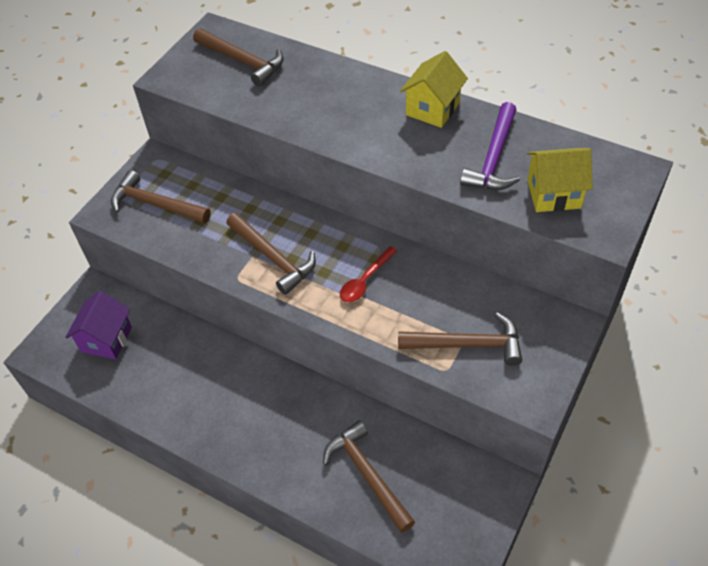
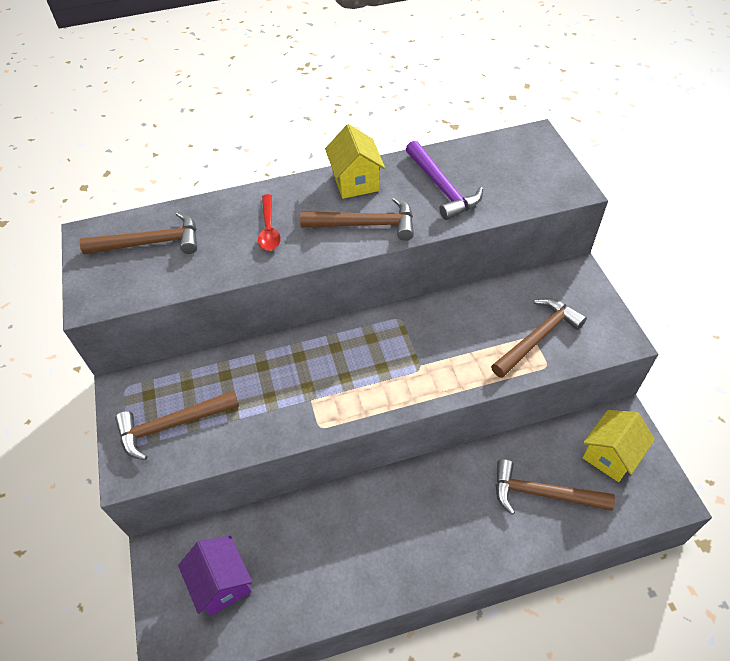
camera: 45 degrees left, 0 degrees up
(273, 258) = (329, 388): brown hammer -> brown hammer (366, 225)
(365, 280) = (418, 349): red spoon -> red spoon (269, 229)
(553, 194) = (509, 185): yellow house -> yellow house (610, 455)

